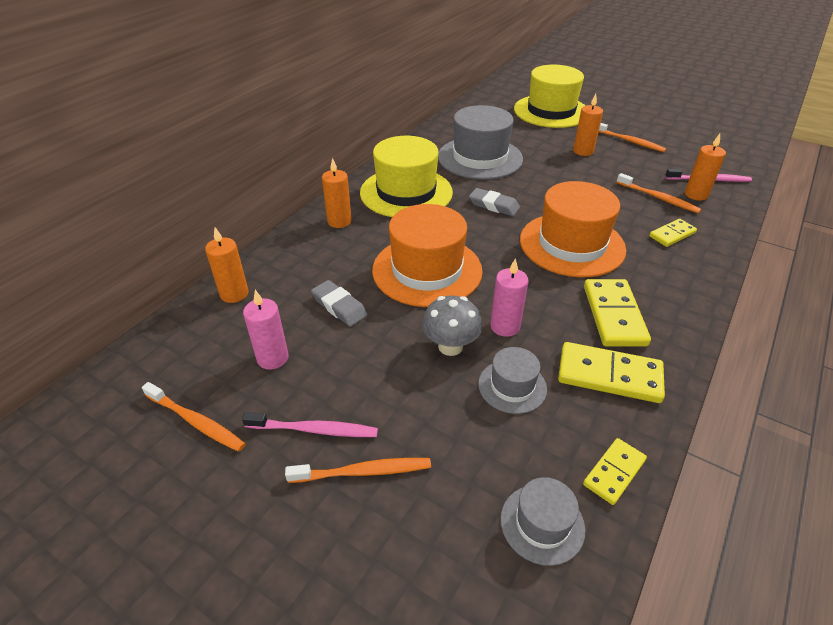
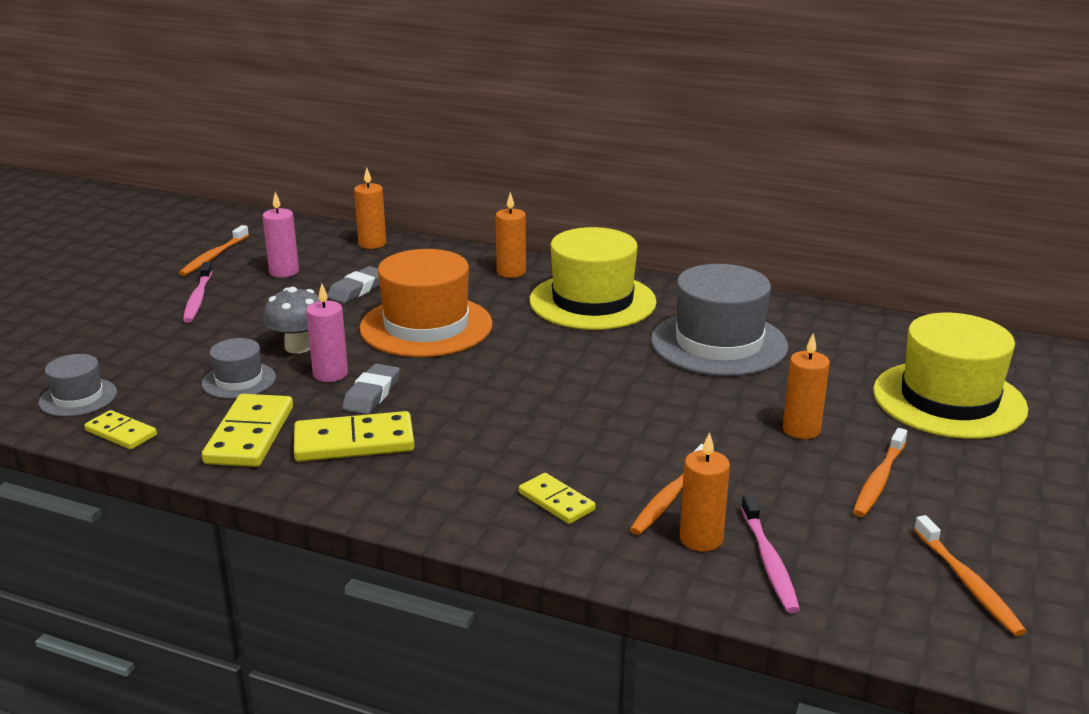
camera: 80 degrees right, 15 degrees down
(364, 472) = (150, 322): orange toothbrush -> orange toothbrush (968, 584)
(494, 205) = (584, 359): grey eraser -> grey eraser (372, 394)
(572, 244) = (504, 416): orange hat -> none

